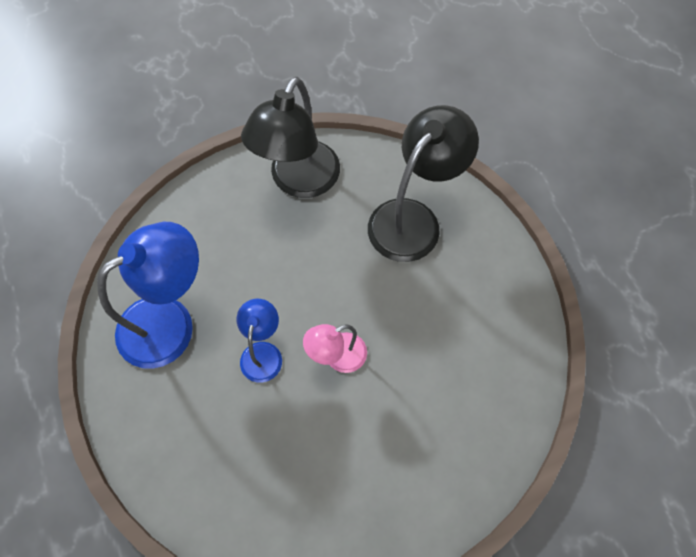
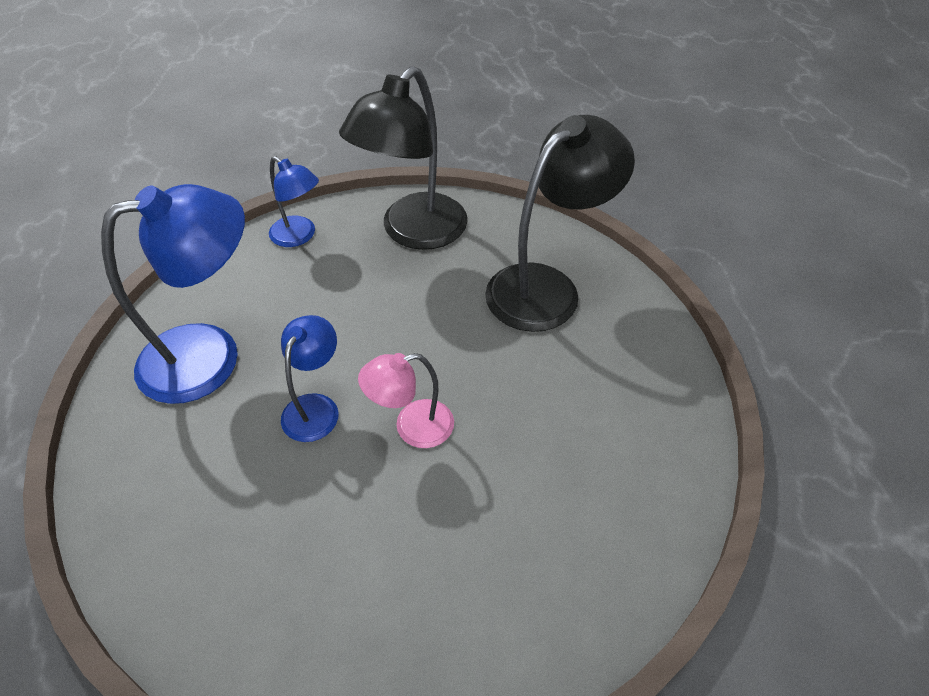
camera: 10 degrees right, 15 degrees down
(206, 199) = (299, 236): none -> blue lamp

